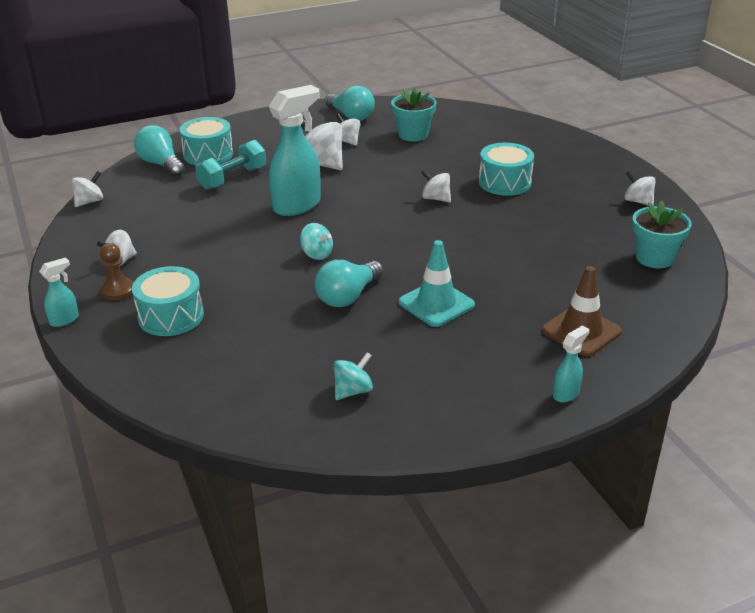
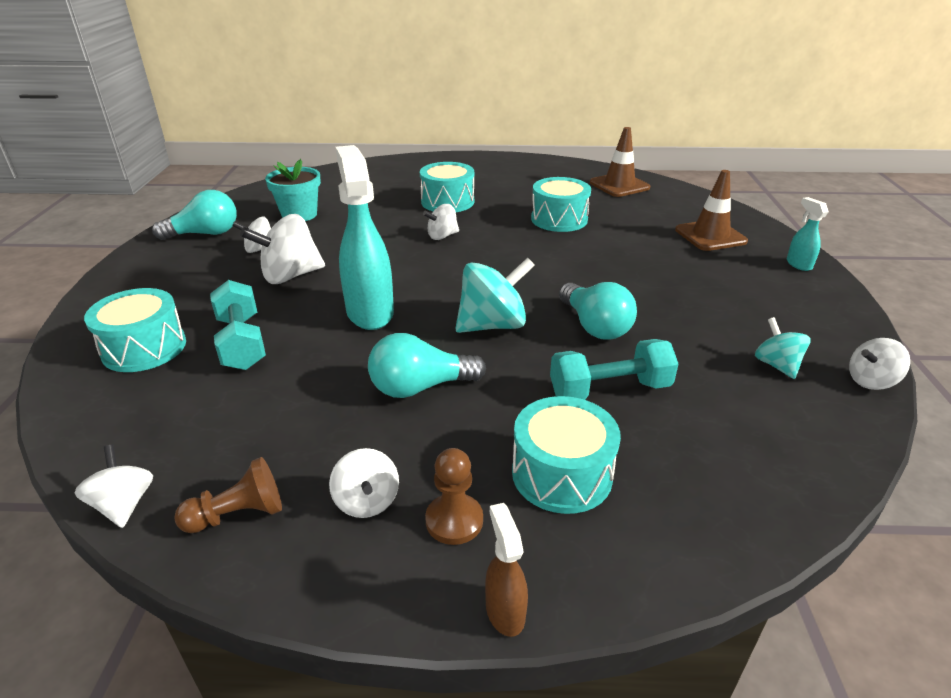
camera: 65 degrees left, 0 degrees up
(65, 320) = (504, 611): turquoise spray bottle -> brown spray bottle
(96, 231) = (238, 514): none -> brown pawn
(161, 164) = (108, 397): turquoise light bulb -> turquoise light bulb (420, 387)
(267, 318) = (609, 390): none -> turquoise dumbbell
(317, 254) = (493, 325): turquoise spinning top -> turquoise spinning top, size x1.71
(436, 304) = (636, 283): turquoise traffic cone -> none
(527, 242) = (559, 219): none -> turquoise drum
(638, 201) = (532, 168): white spinning top -> white spinning top (871, 381)
(654, 258) = (619, 185): turquoise flower pot -> brown traffic cone

